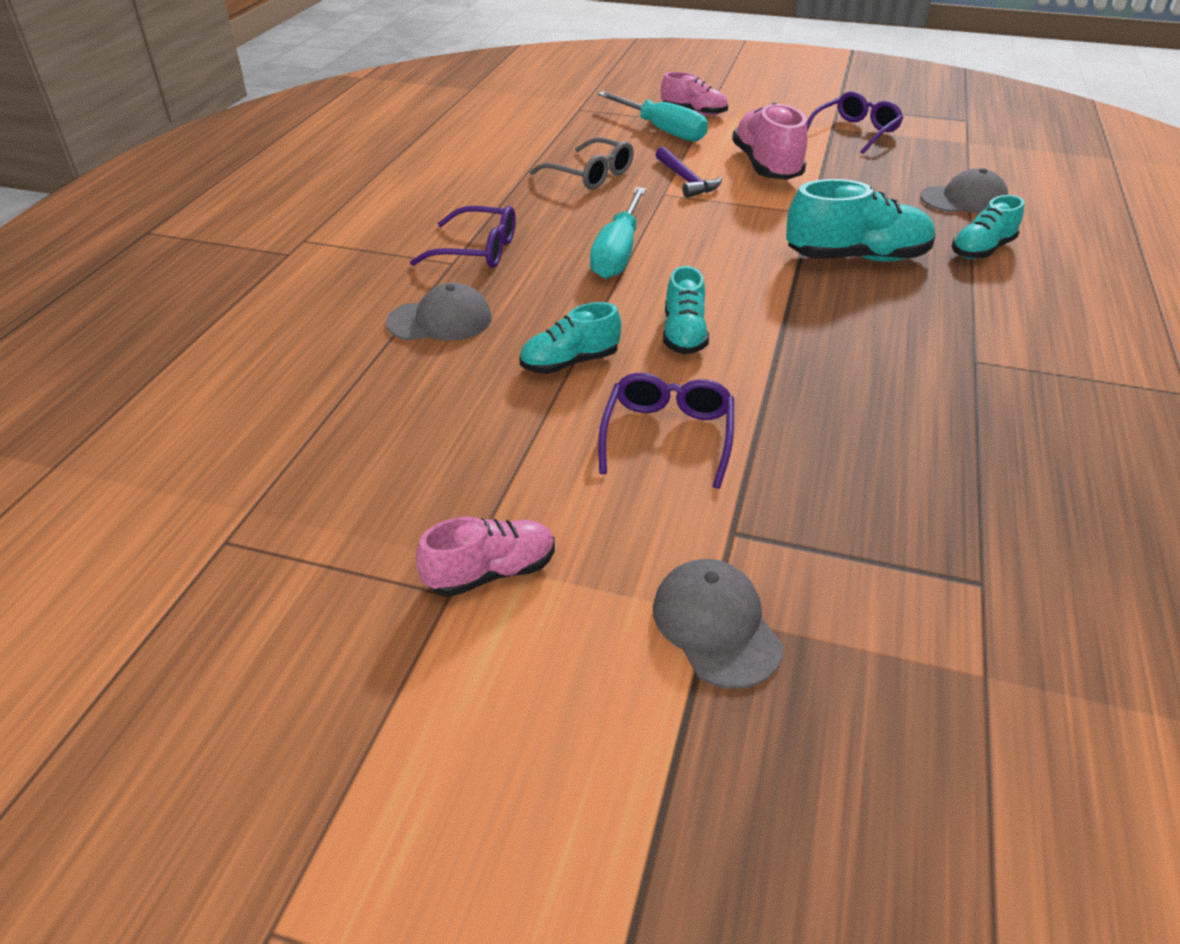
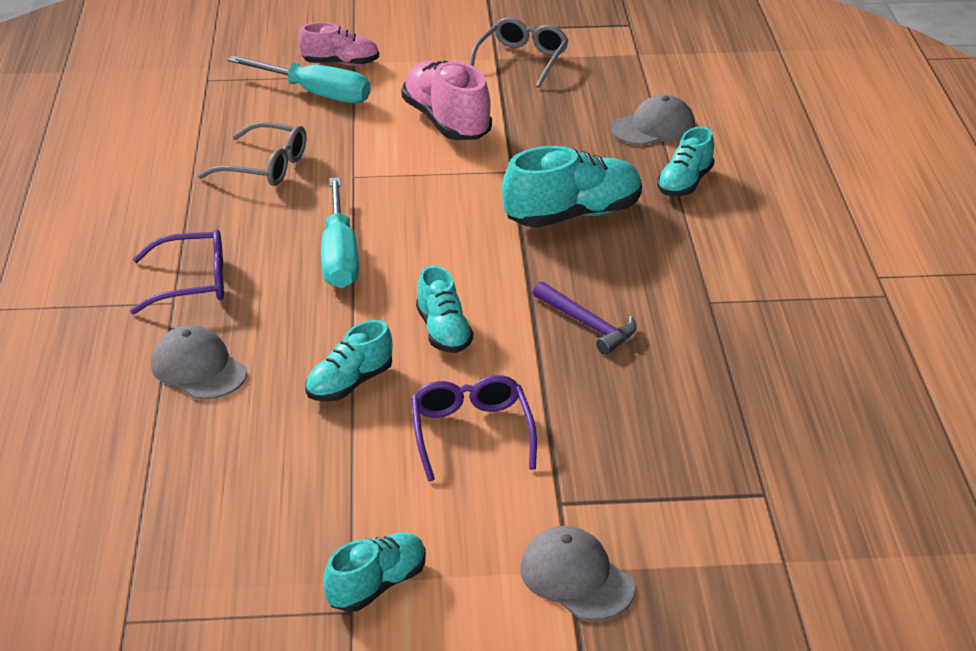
camera: 20 degrees left, 5 degrees down
(440, 320) = (198, 368): grey cap -> grey cap turned 105 degrees counterclockwise
(491, 573) = (377, 585): pink shoe -> turquoise shoe
(686, 180) = (370, 154): purple hammer -> purple hammer (588, 325)
(855, 132) = (522, 60): purple glasses -> grey glasses

